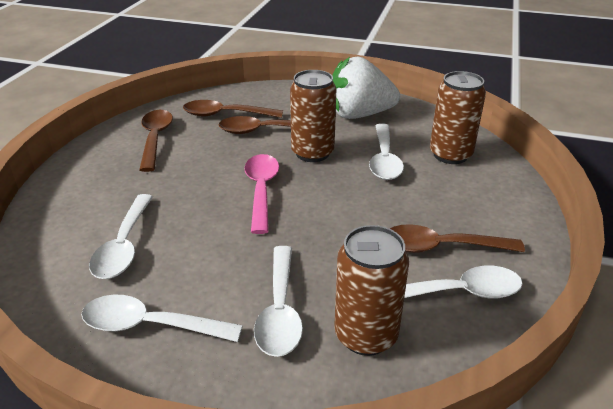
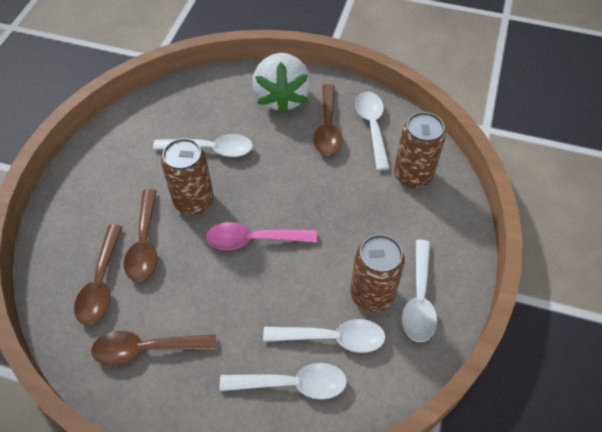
camera: 90 degrees left, 20 degrees up
(280, 311) = (397, 221): white spoon -> white spoon (292, 384)
(359, 115) = (125, 162): white strawberry -> white strawberry (282, 97)
(450, 155) = (208, 105): brown can -> brown can (372, 294)

